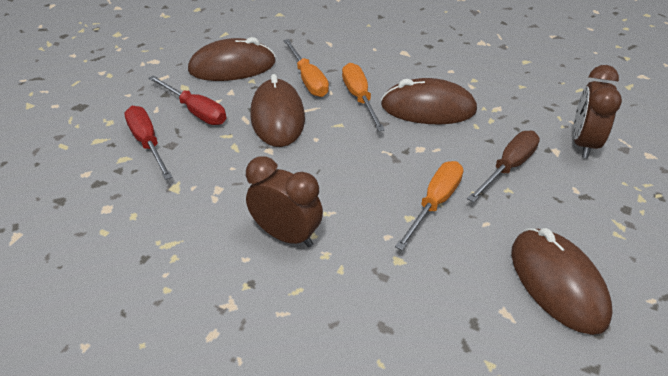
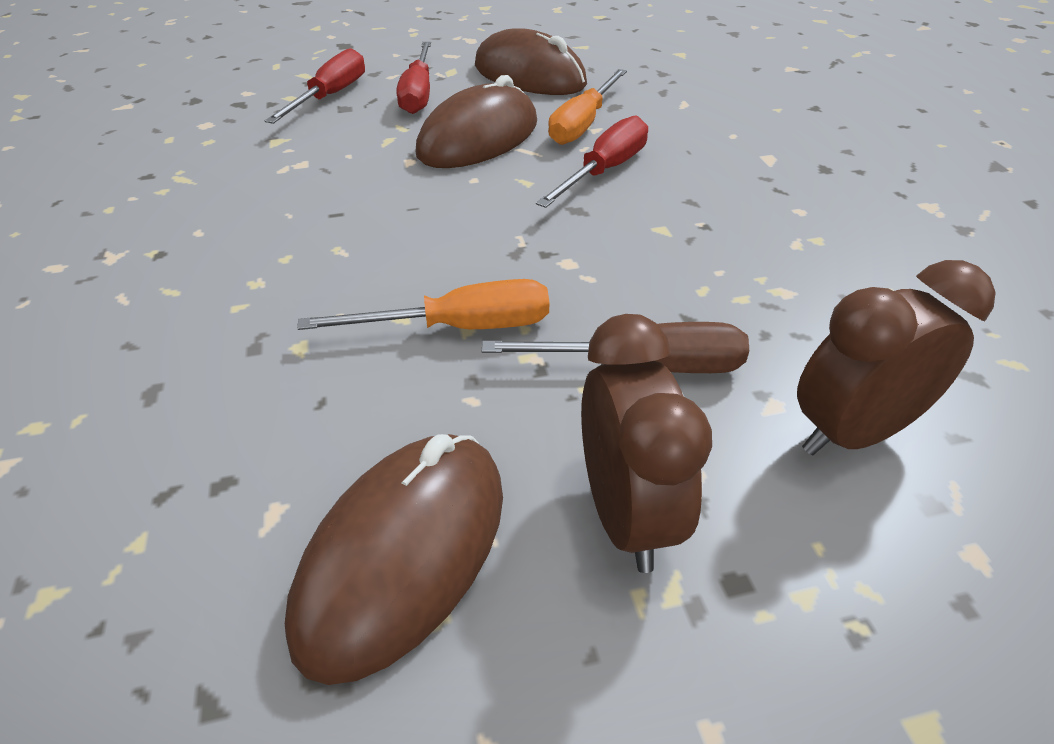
camera: 50 degrees right, 0 degrees up
(286, 235) = (264, 239): brown clock -> brown clock (626, 514)
(359, 98) = (604, 171): orange screwdriver -> red screwdriver
(428, 108) = (672, 230): brown mouse -> none

